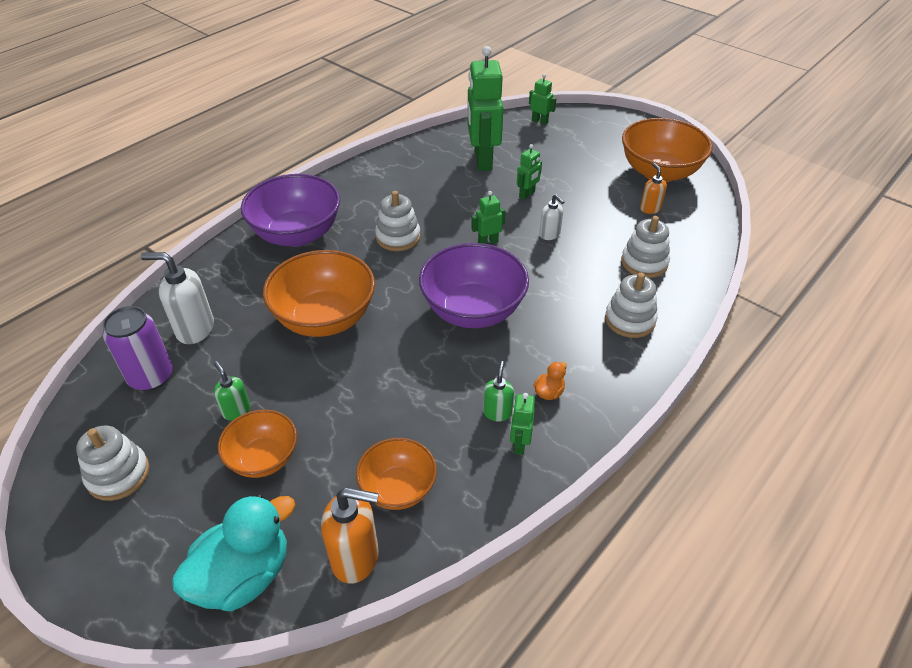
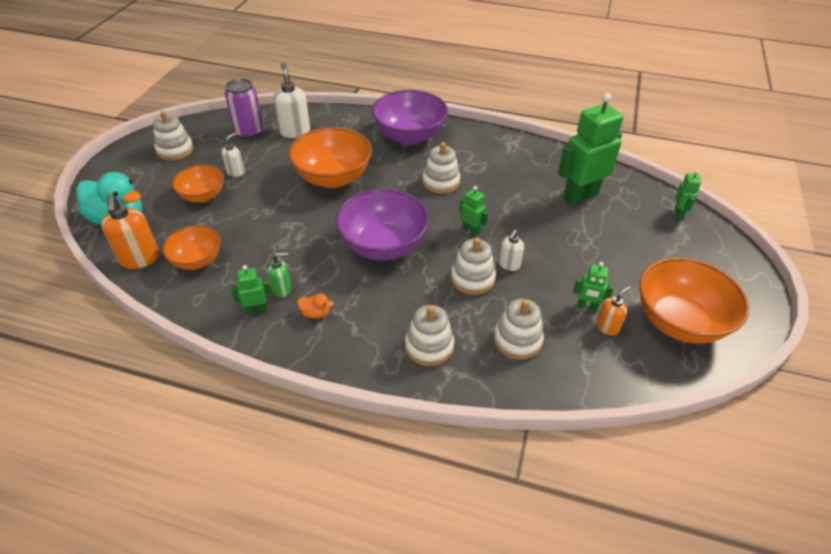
camera: 65 degrees right, 0 degrees up
(236, 411) = (236, 172): green soap dispenser -> white soap dispenser
(527, 194) = (555, 236): green robot -> green robot (587, 307)
(555, 263) = (472, 278): none -> white stacking toy

